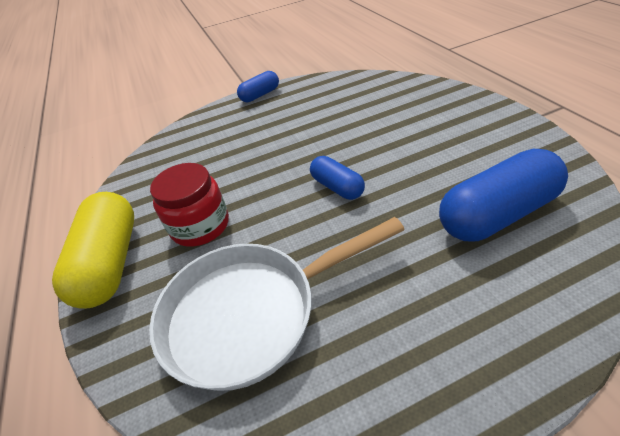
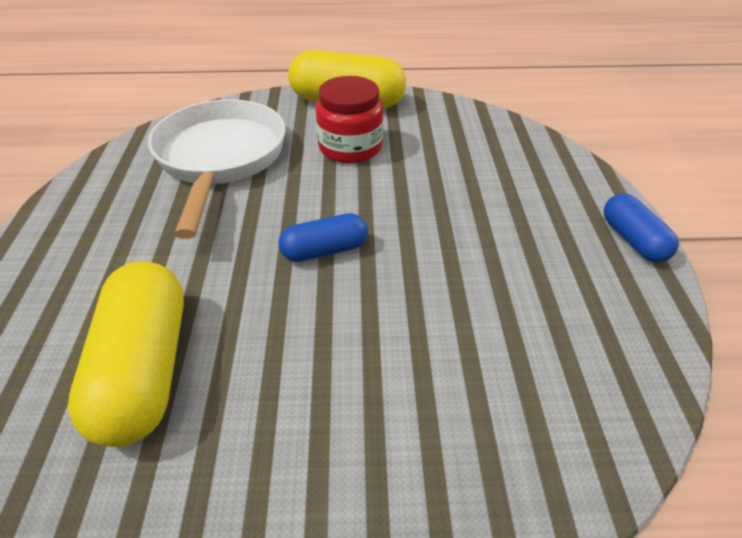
camera: 105 degrees right, 0 degrees up
(496, 214) = (144, 370): blue capsule -> yellow capsule

